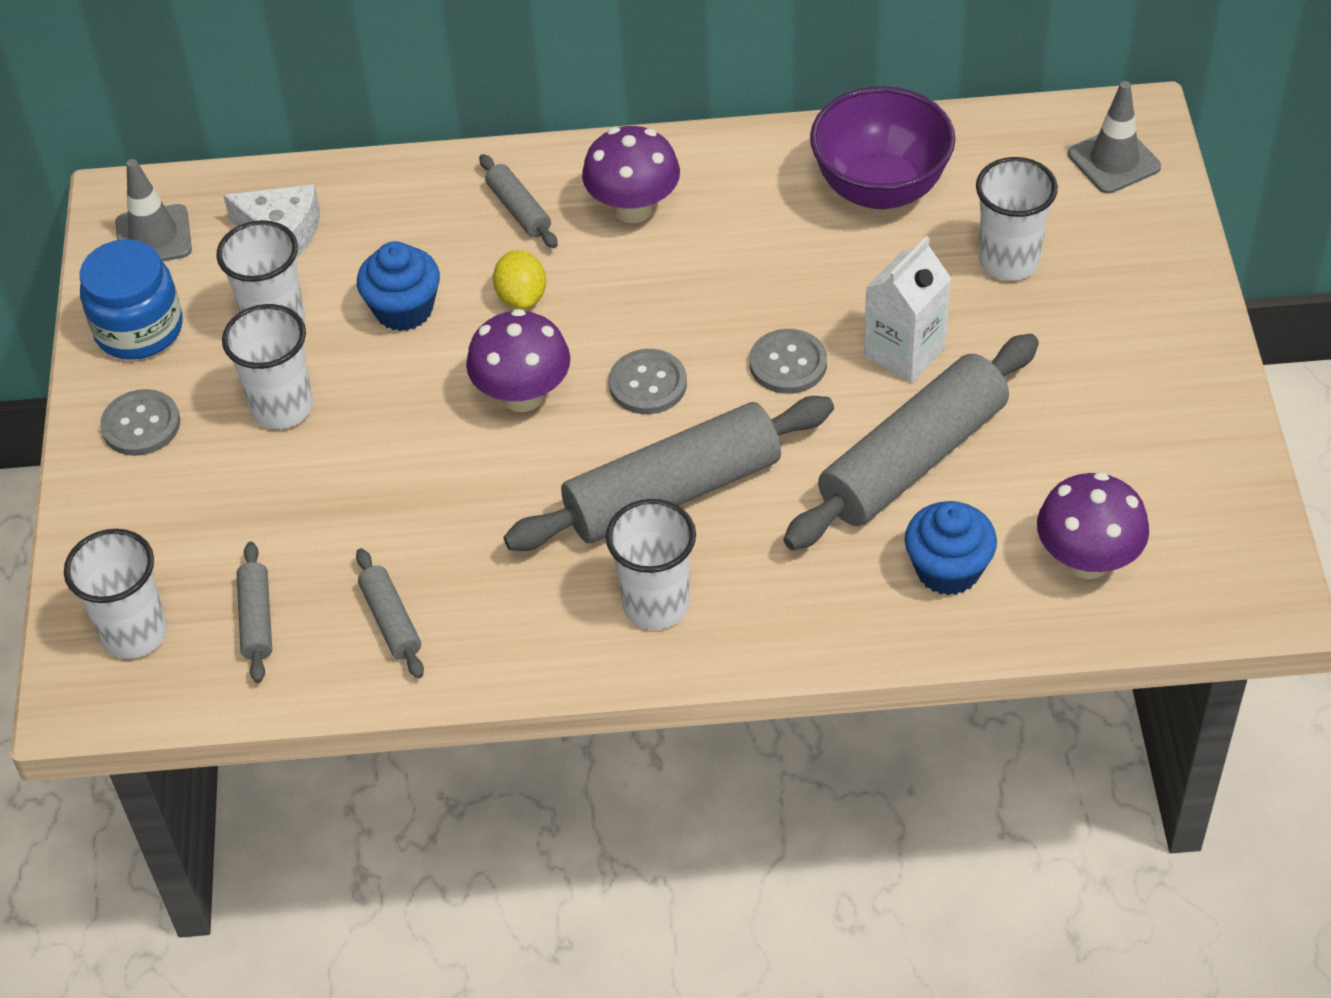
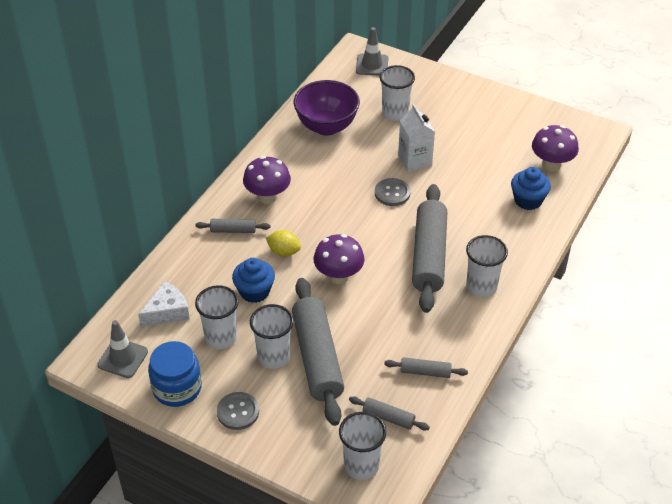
camera: 60 degrees left, 5 degrees down
(648, 384) = (366, 236): grey button -> none
(912, 459) = (468, 184): grey rolling pin -> grey rolling pin (317, 358)

